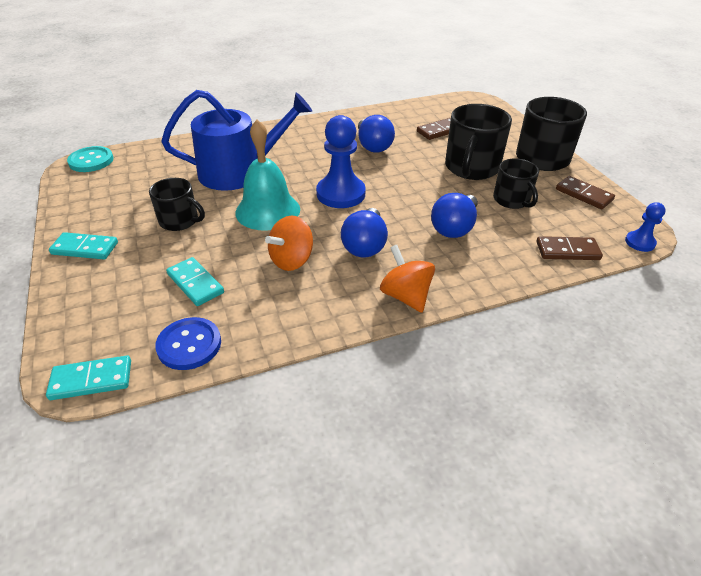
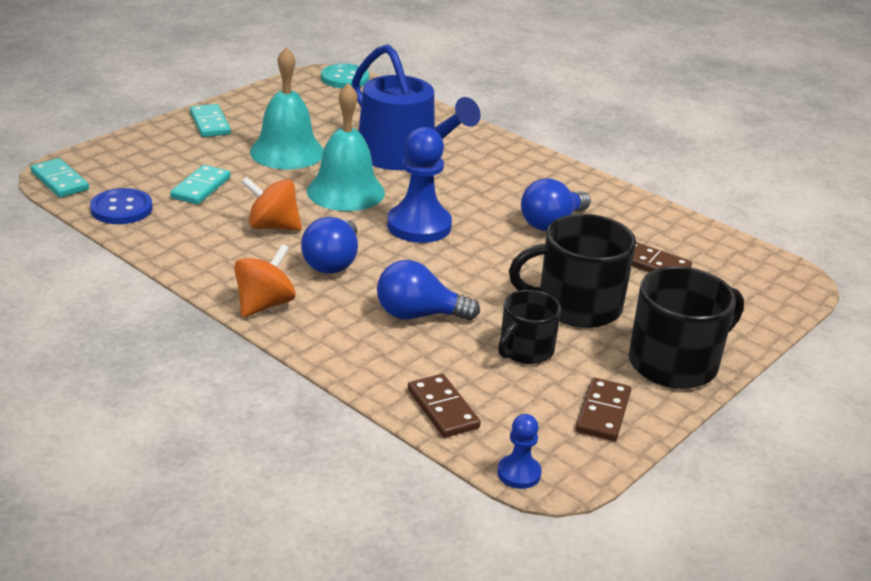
camera: 60 degrees right, 10 degrees down
(180, 221) = (287, 152): black mug -> turquoise bell
(365, 245) = (333, 262): blue light bulb -> blue light bulb turned 60 degrees counterclockwise

